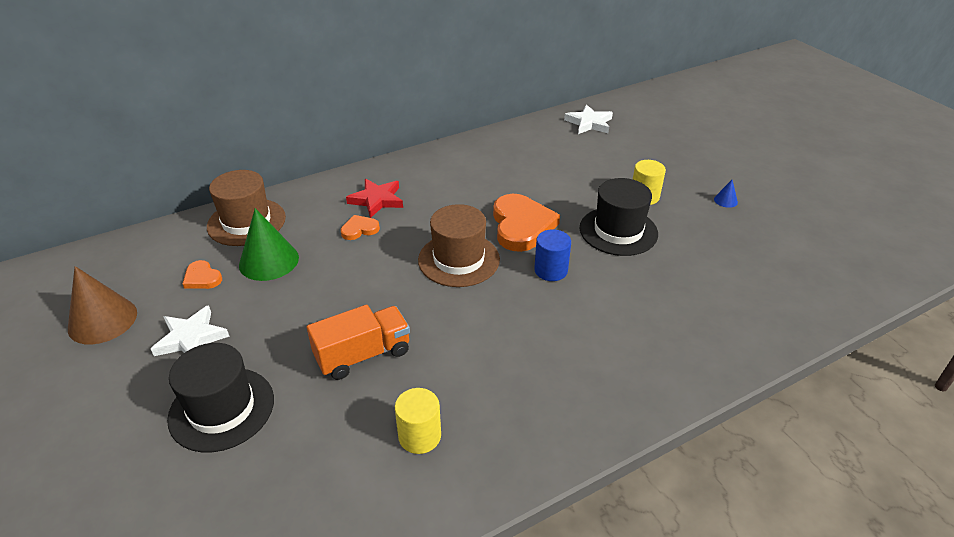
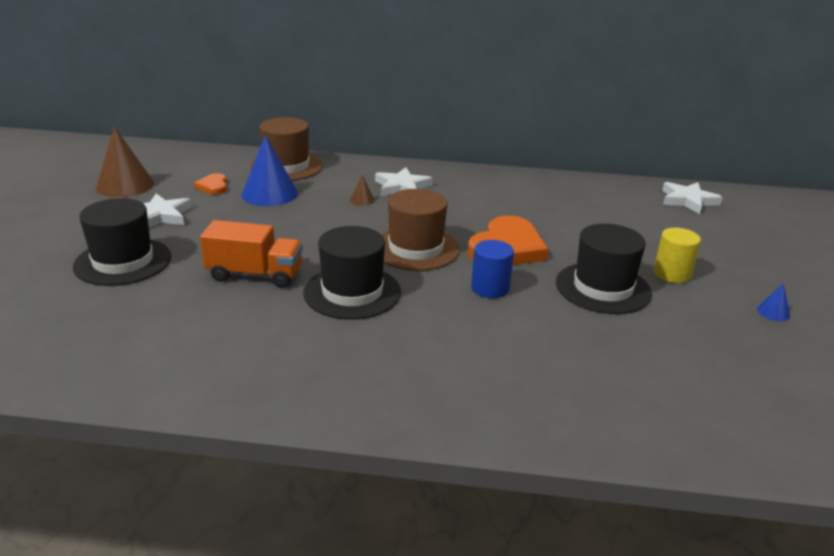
camera: 35 degrees right, 10 degrees down
(269, 261) = (269, 194): green cone -> blue cone
(359, 229) = (362, 200): orange heart -> brown cone
(377, 200) = (402, 187): red star -> white star
(419, 436) = (223, 342): yellow cylinder -> none
(460, 328) = (352, 292): none -> black hat

